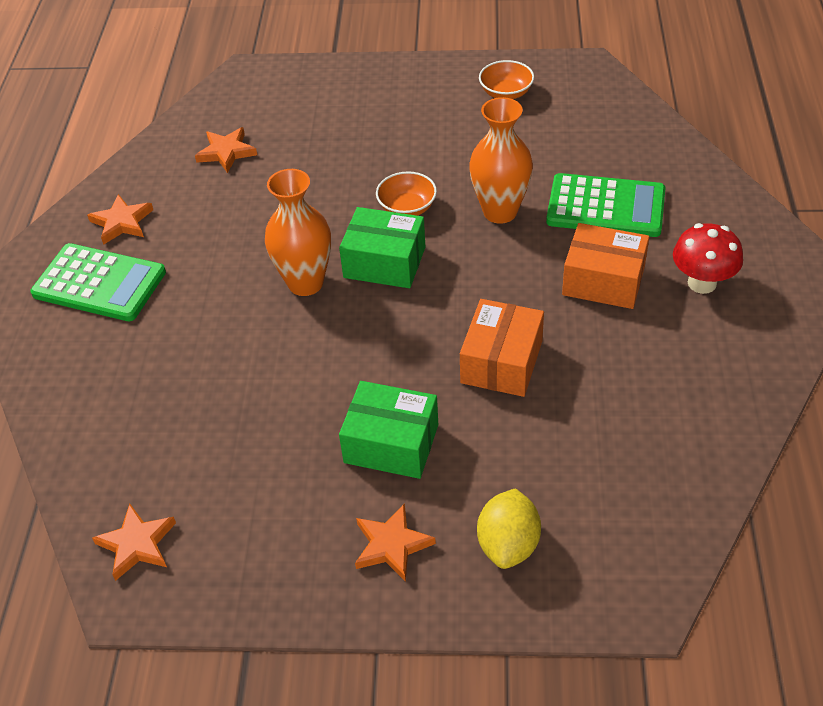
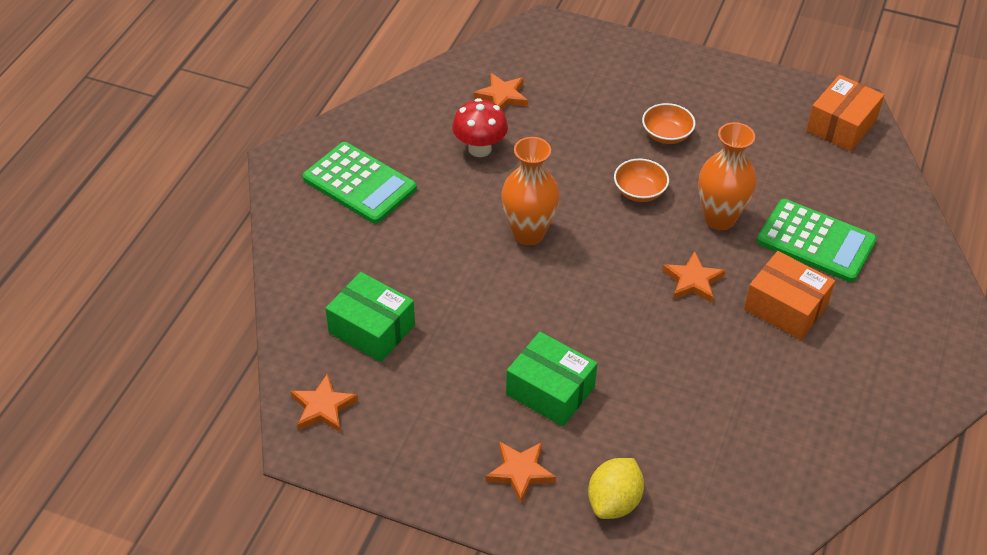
camera: 15 degrees right, 0 degrees up
(122, 222) = (394, 135): orange star -> orange star (693, 281)
(384, 262) = (602, 235): green box -> green box (372, 329)
(501, 362) = (668, 351): orange box -> orange box (841, 125)
(506, 93) = (769, 109): orange bowl -> orange bowl (666, 135)
(702, 283) = (872, 335): red mushroom -> red mushroom (480, 149)

